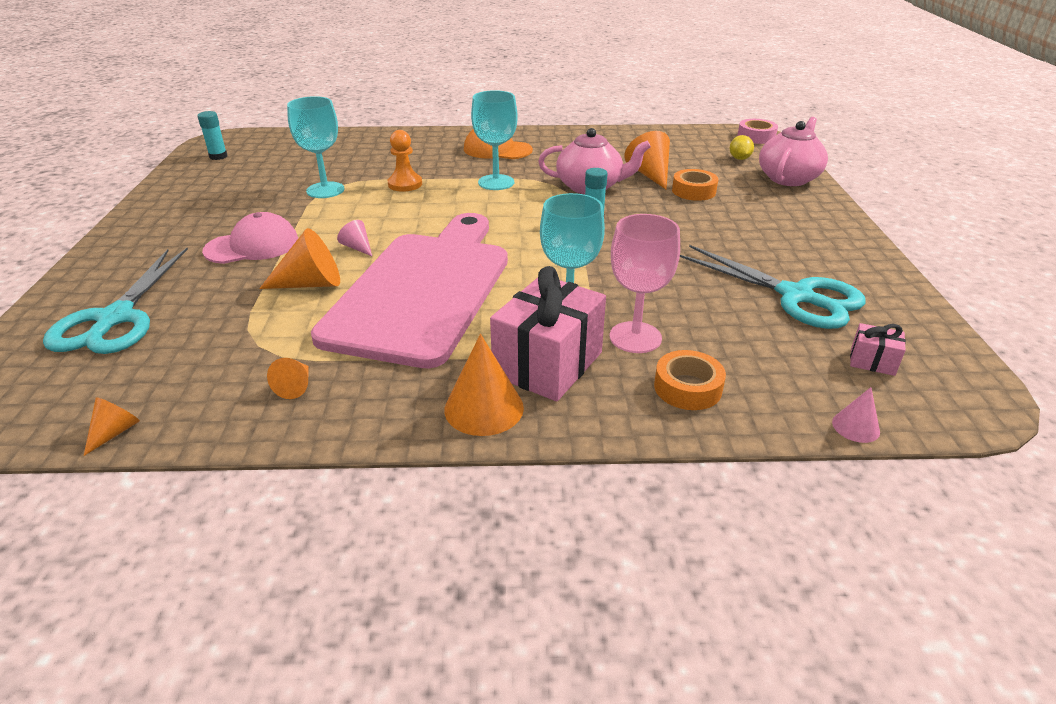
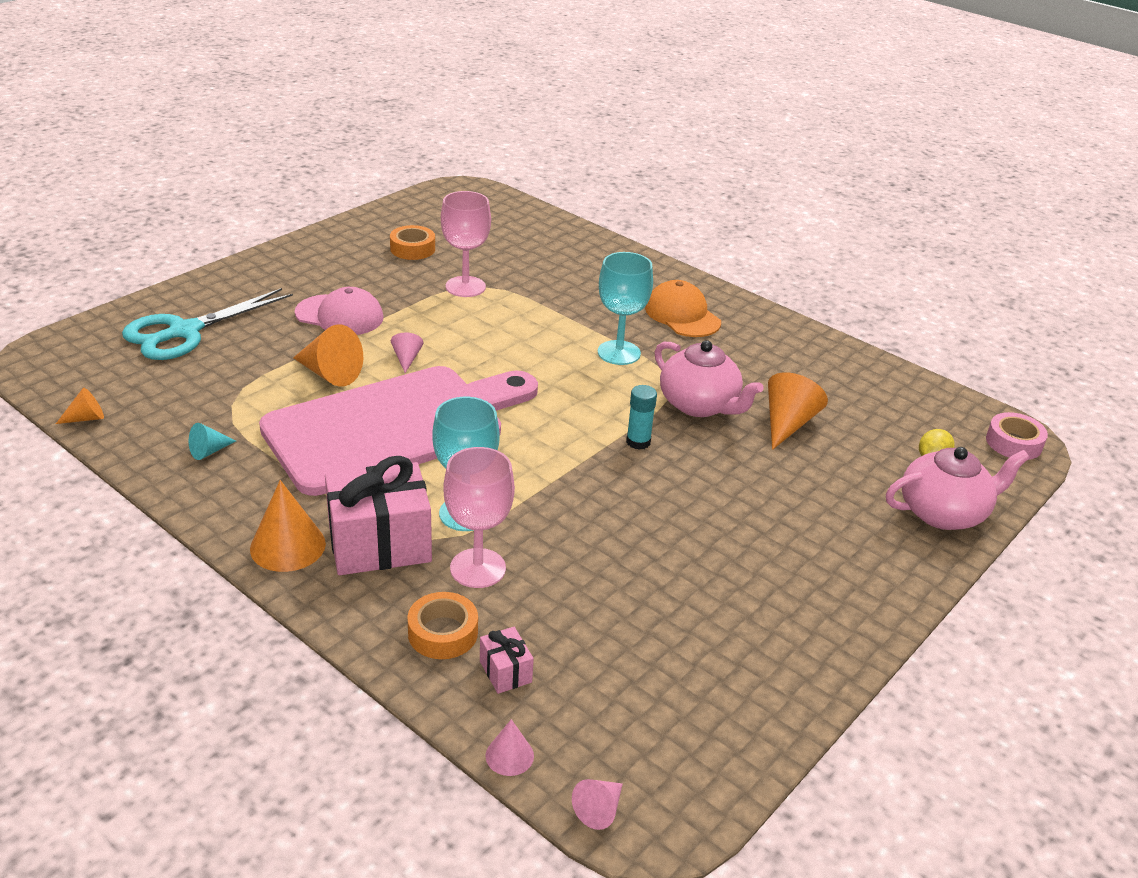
camera: 40 degrees right, 0 degrees up
(218, 156) = (436, 208): turquoise glue stick -> none
(295, 386) = (209, 451): orange cone -> turquoise cone
(325, 190) = (465, 287): turquoise goblet -> pink goblet
(405, 184) = (537, 313): orange pawn -> none
(693, 191) = (799, 467): orange tape -> orange tape (412, 249)
(796, 296) = (684, 629): turquoise scissors -> none
(872, 361) = (632, 726): pink gift -> pink gift (505, 671)
(946, 417) = (599, 809): none -> pink cone

